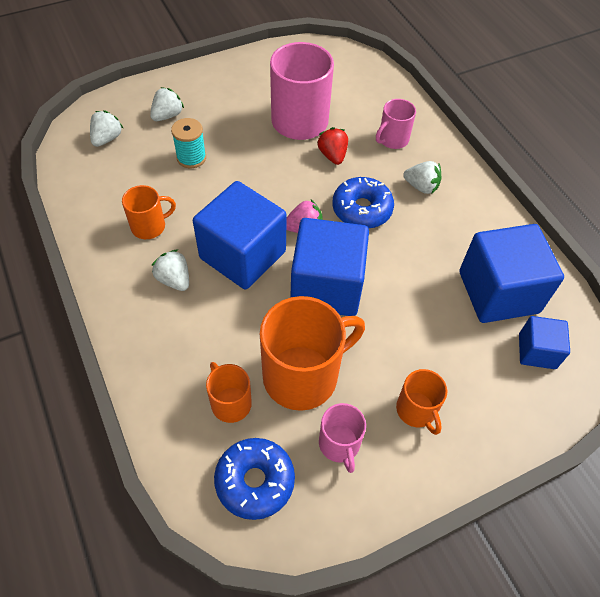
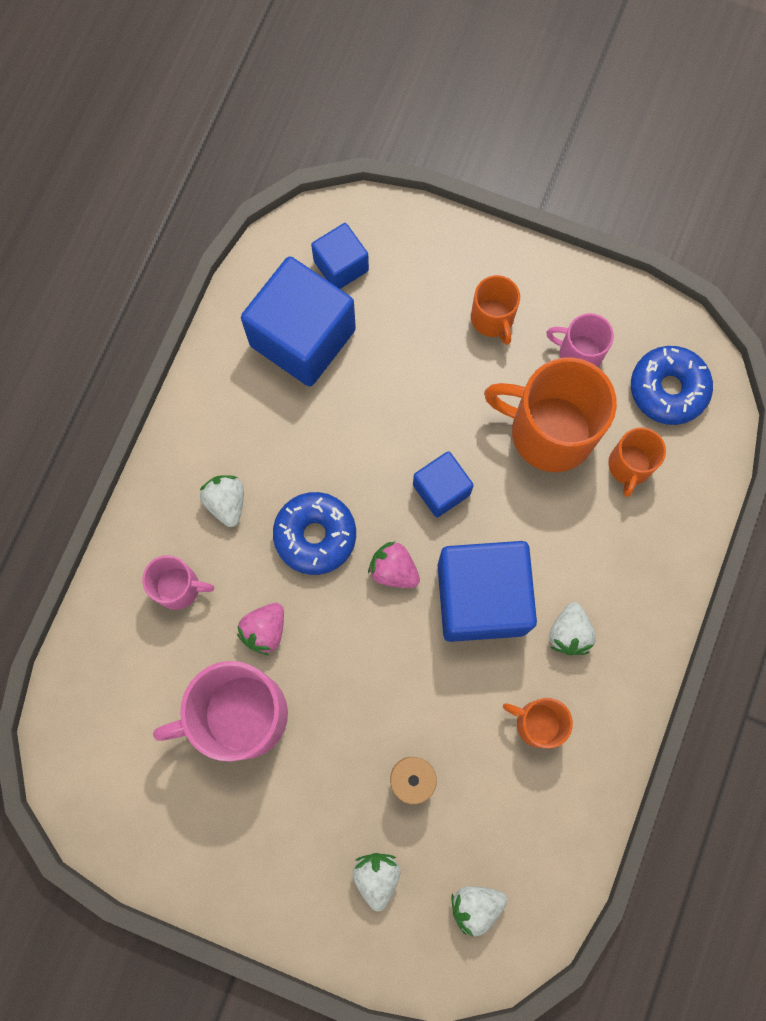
camera: 130 degrees left, 20 degrees up
(167, 115) = (376, 876): white strawberry -> white strawberry turned 90 degrees clockwise
(326, 286) = (441, 489): blue cube -> blue cube, size x0.53
(332, 155) = (264, 630): red strawberry -> pink strawberry
(339, 444) = (578, 353): pink mug -> pink mug turned 105 degrees counterclockwise
(416, 410) = (492, 319): orange mug -> orange mug turned 135 degrees clockwise

